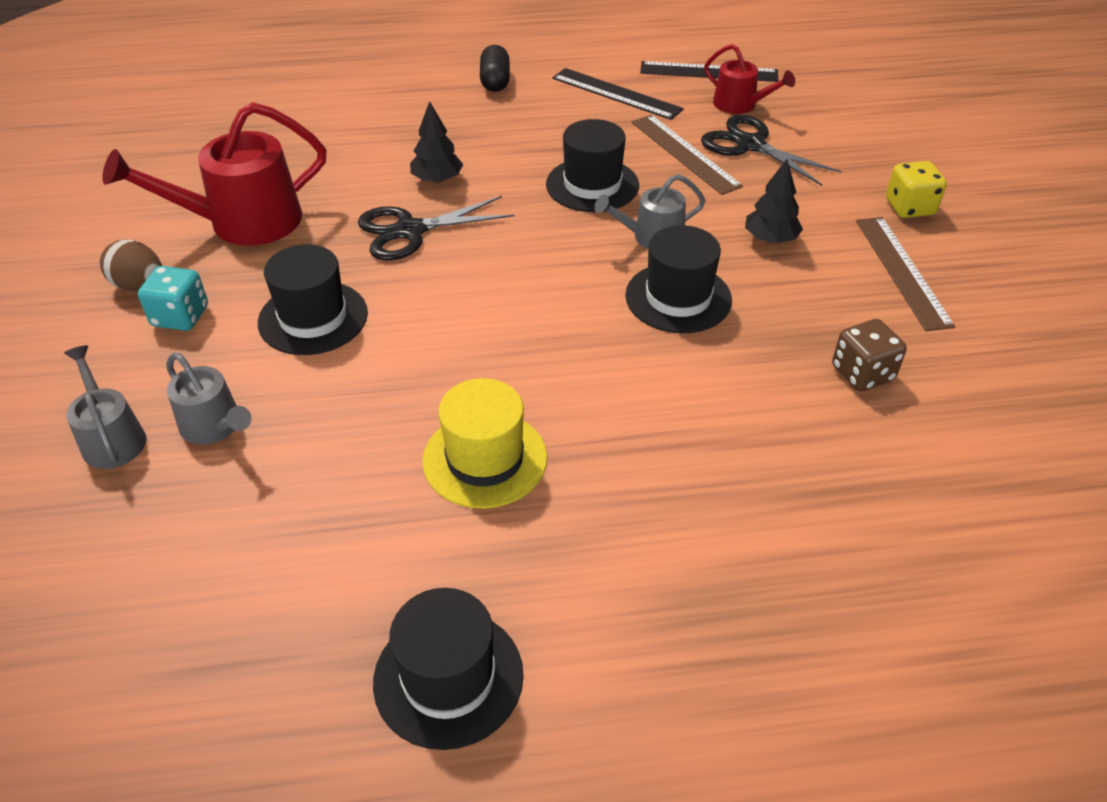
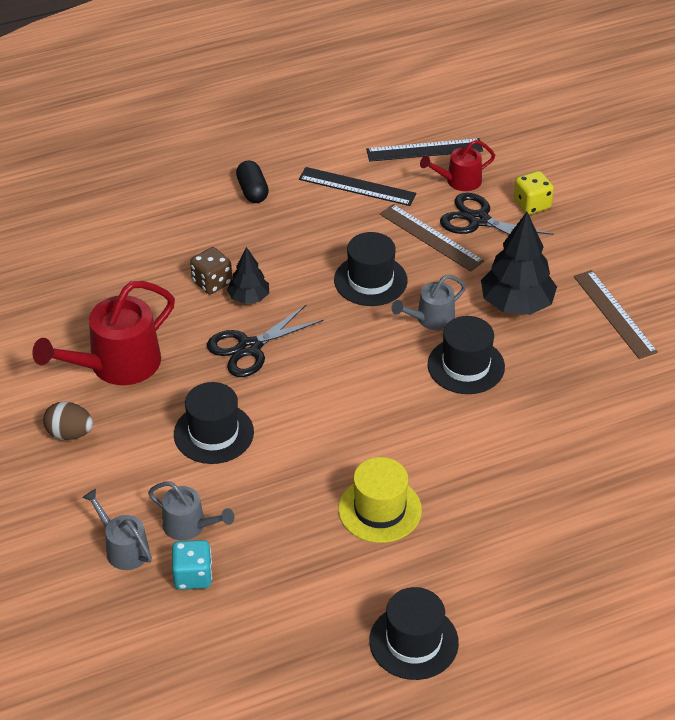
camera: 15 degrees left, 0 degrees up
(180, 316) = (116, 452): turquoise dice -> turquoise dice (193, 576)
(739, 105) = (459, 181): red watering can -> red watering can turned 135 degrees clockwise
(770, 239) = (516, 304): black tree -> black tree, size x1.77
(862, 373) = (604, 399): brown dice -> brown dice (212, 282)
(909, 207) = (609, 257): yellow dice -> yellow dice (532, 204)

